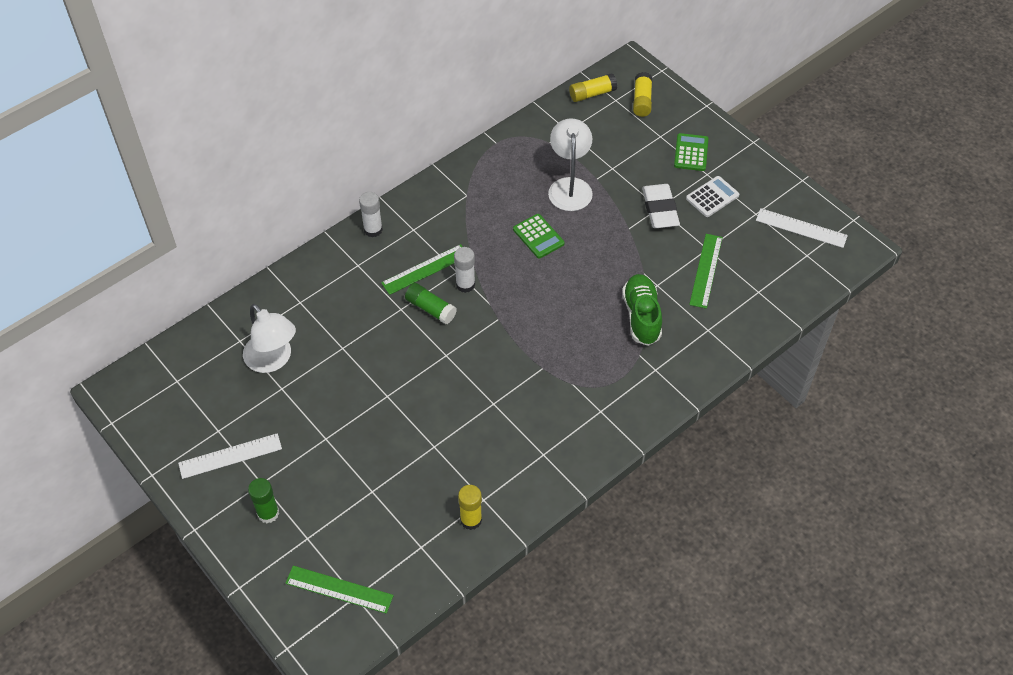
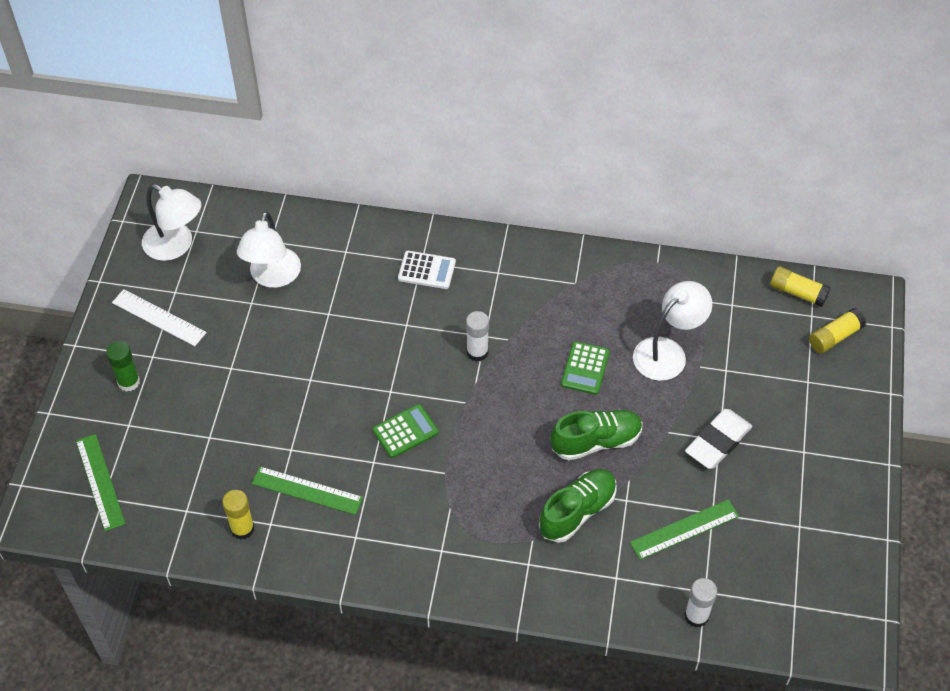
camera: 50 degrees right, 0 degrees up
(176, 402) = (176, 246): none -> white lamp
(373, 230) = (468, 245): white glue stick -> white glue stick (696, 616)
(425, 269) = (464, 312): green ruler -> green ruler (307, 490)
(431, 309) = (427, 346): green glue stick -> none
(599, 270) = (596, 441): none -> green shoe
(691, 153) = (815, 420): green calculator -> green calculator (405, 431)
(712, 197) = (780, 475): white calculator -> white calculator (427, 270)
(801, 228) = (824, 578): white ruler -> none

